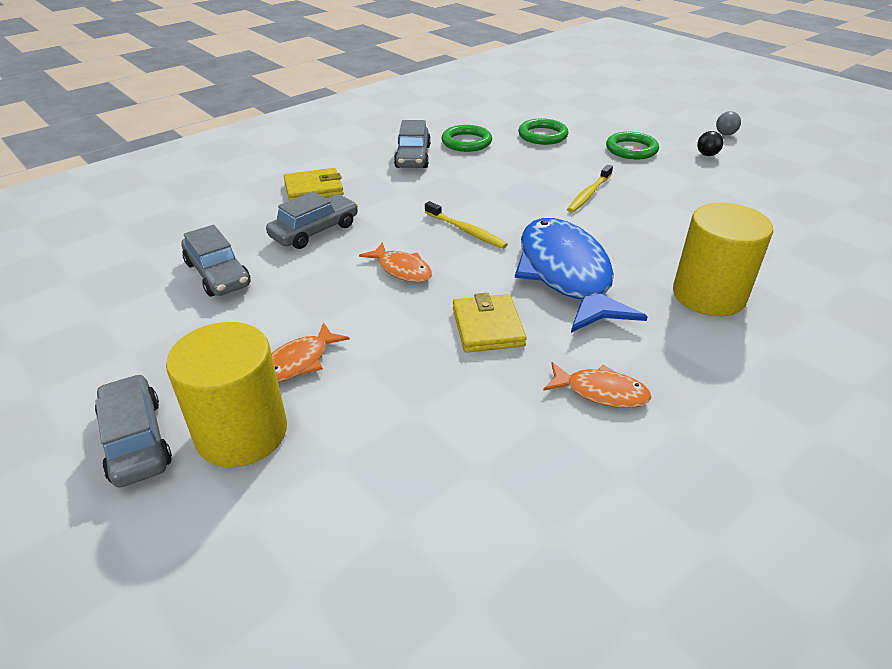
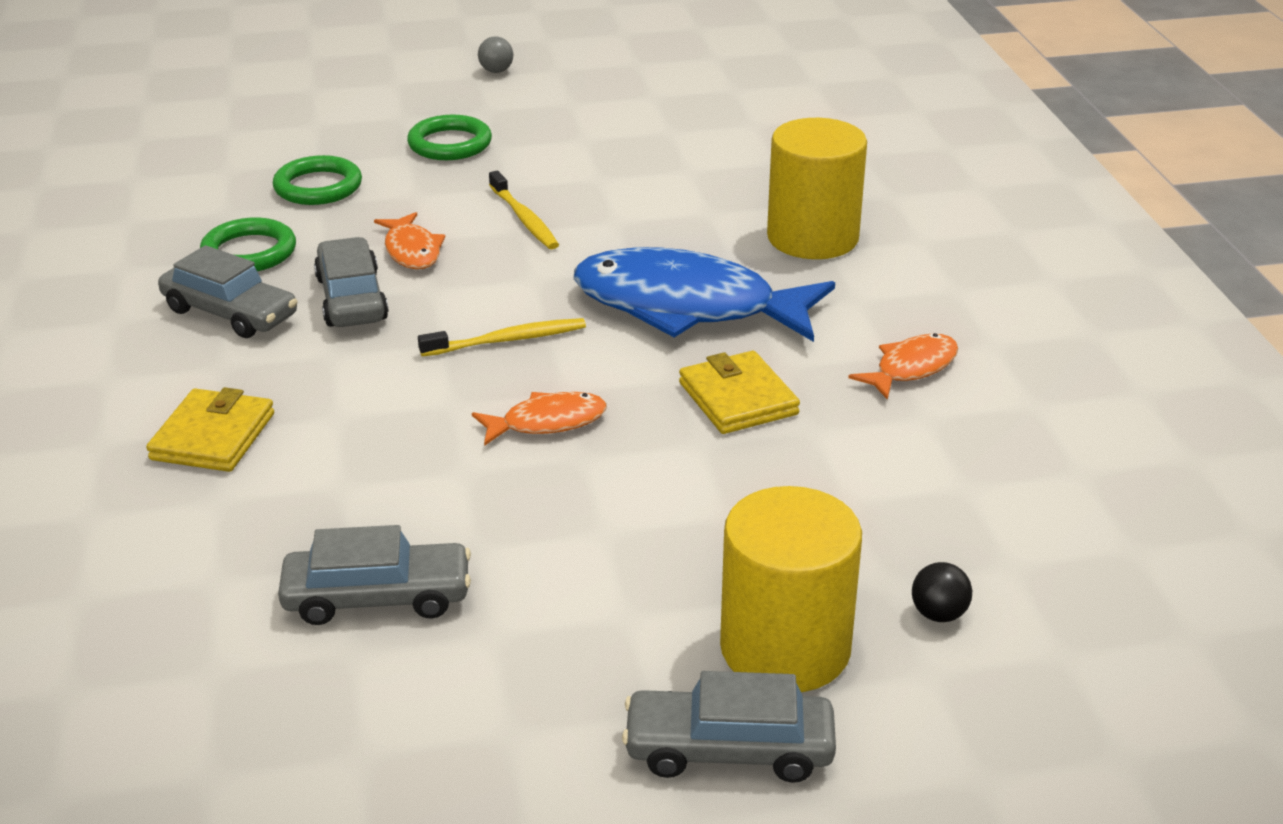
camera: 60 degrees left, 5 degrees down
(299, 361) = (679, 566): orange fish -> orange fish (412, 251)
(315, 231) = (353, 470): grey car -> grey car (351, 299)
(488, 327) = (738, 398): yellow wallet -> yellow wallet turned 45 degrees clockwise
(707, 155) = (530, 105): black ball -> black ball (938, 614)

